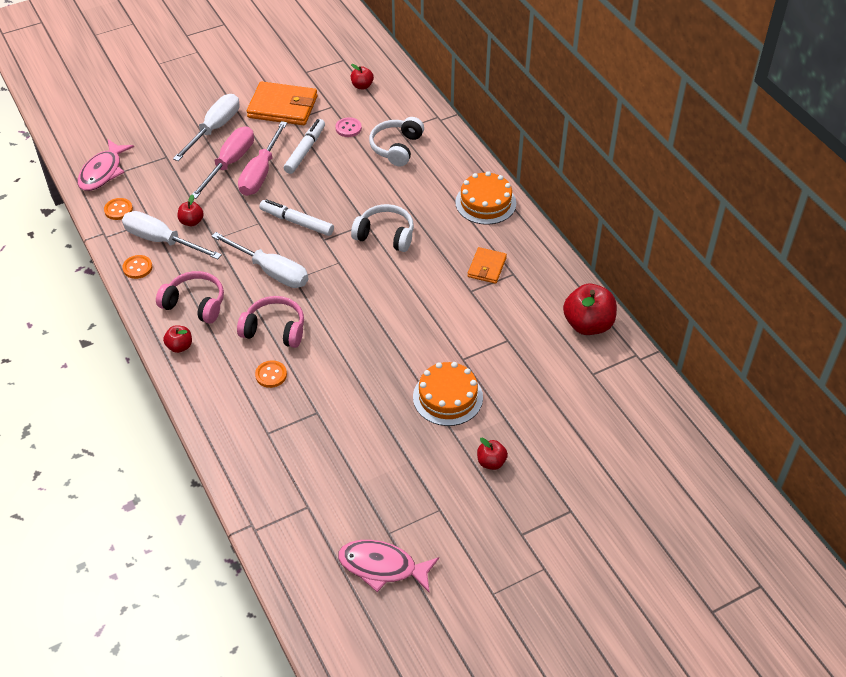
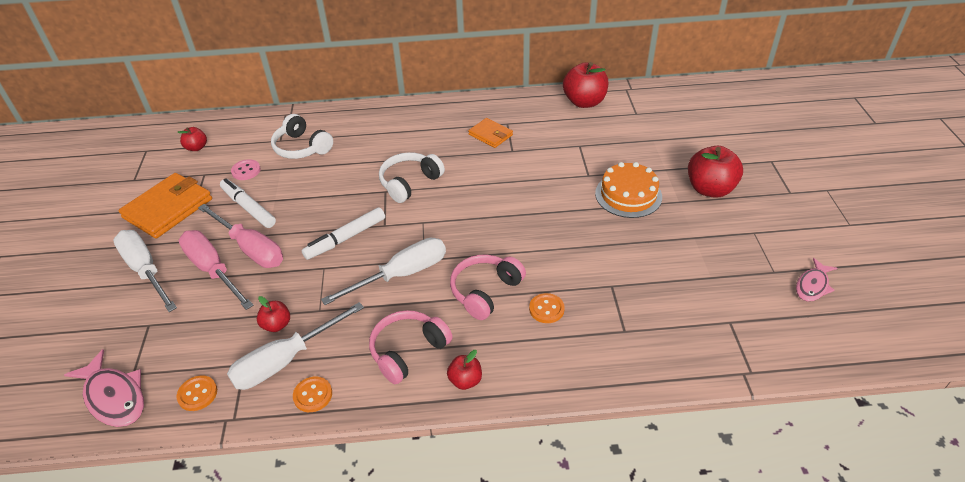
camera: 65 degrees left, 5 degrees down
(382, 567) = (812, 286): pink fish -> pink fish, size x0.64
(485, 203) = (414, 116): orange cake -> none
(491, 462) = (710, 189): red apple -> red apple, size x1.91

